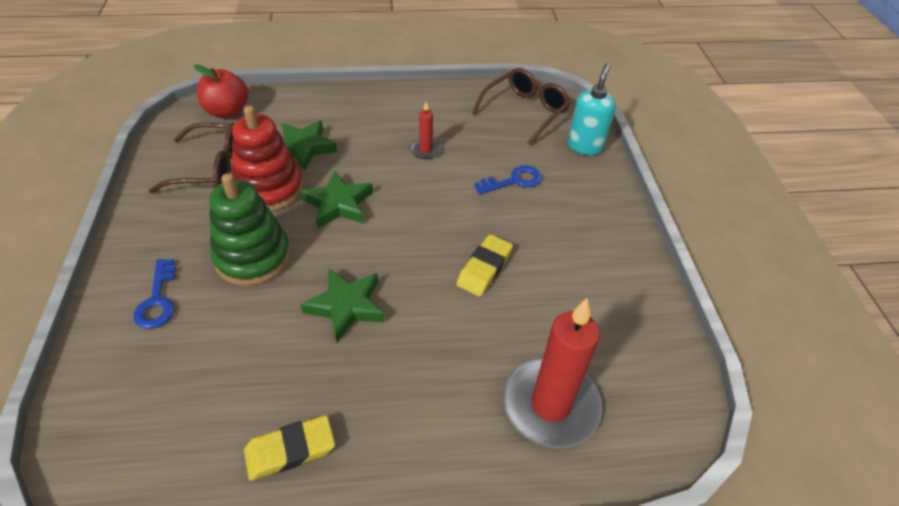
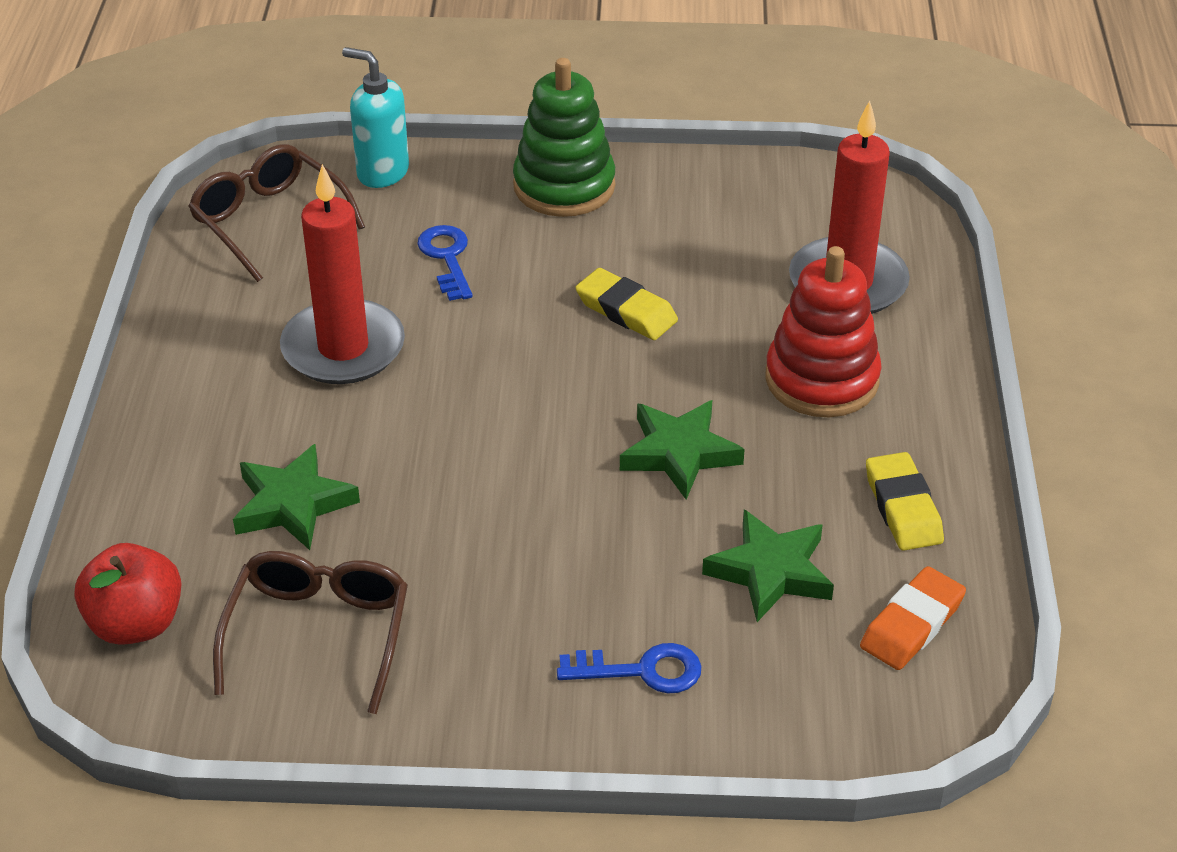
camera: 80 degrees left, 5 degrees down
(168, 457) = (912, 624): none -> orange eraser
(253, 257) = (565, 560): green stacking toy -> green stacking toy (564, 186)
(269, 189) = (400, 547): red stacking toy -> red stacking toy (821, 379)
(338, 204) = (458, 459): green star -> green star (770, 571)
(425, 150) = (343, 348): red candle -> red candle, size x2.15

